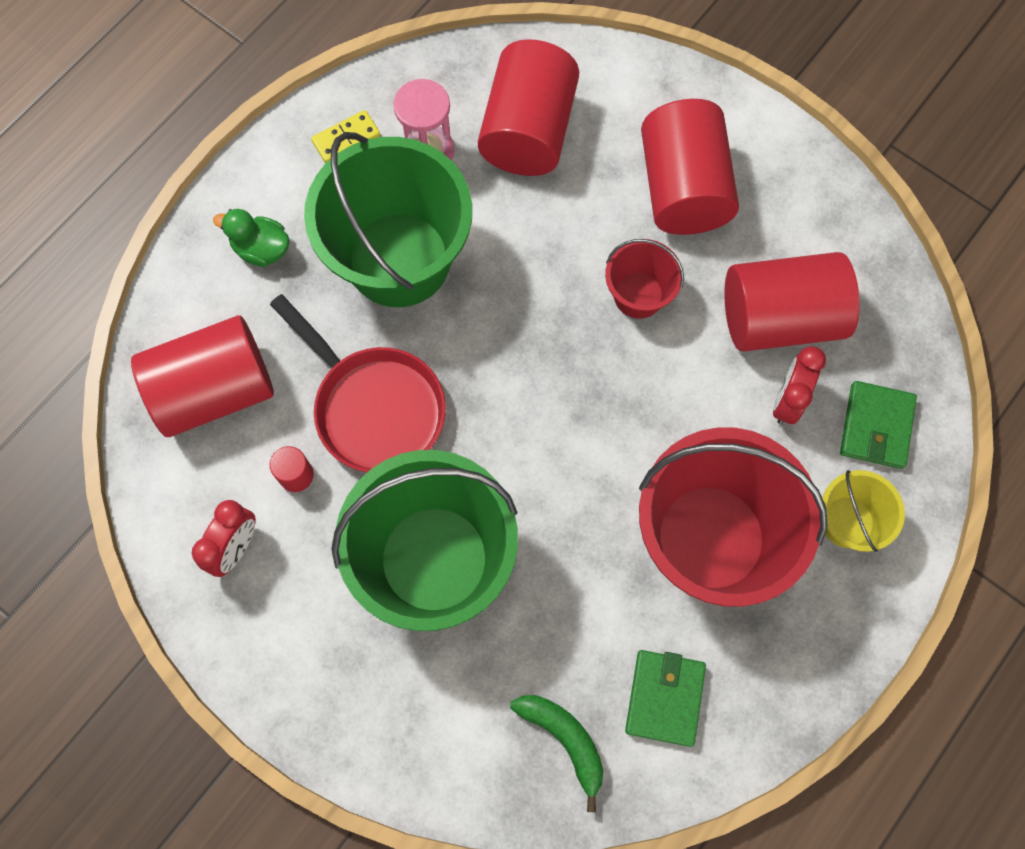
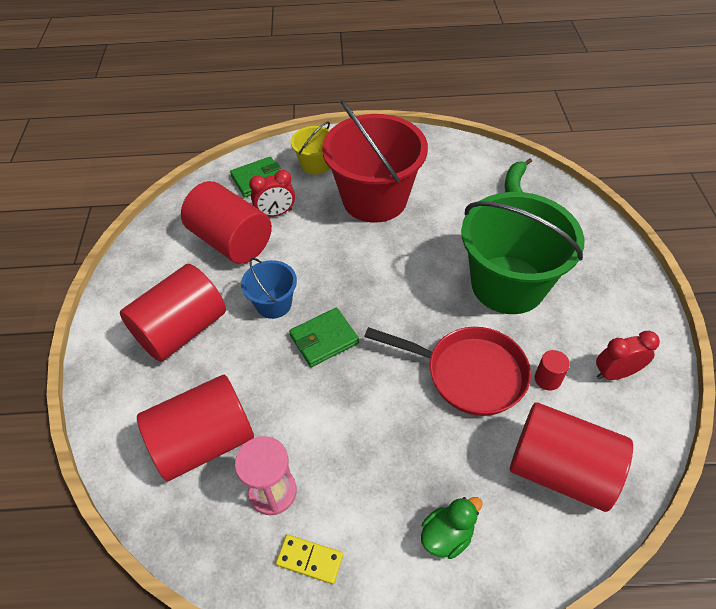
camera: 130 degrees left, 20 degrees down
(261, 249) = (447, 535): green duck -> green duck turned 105 degrees counterclockwise
(374, 407) = (469, 373): red pan -> red pan turned 105 degrees clockwise
(399, 259) = (368, 440): green bucket -> none
(638, 295) = (274, 304): red bucket -> blue bucket
(664, 698) = (458, 172): green wallet -> green wallet (324, 339)

